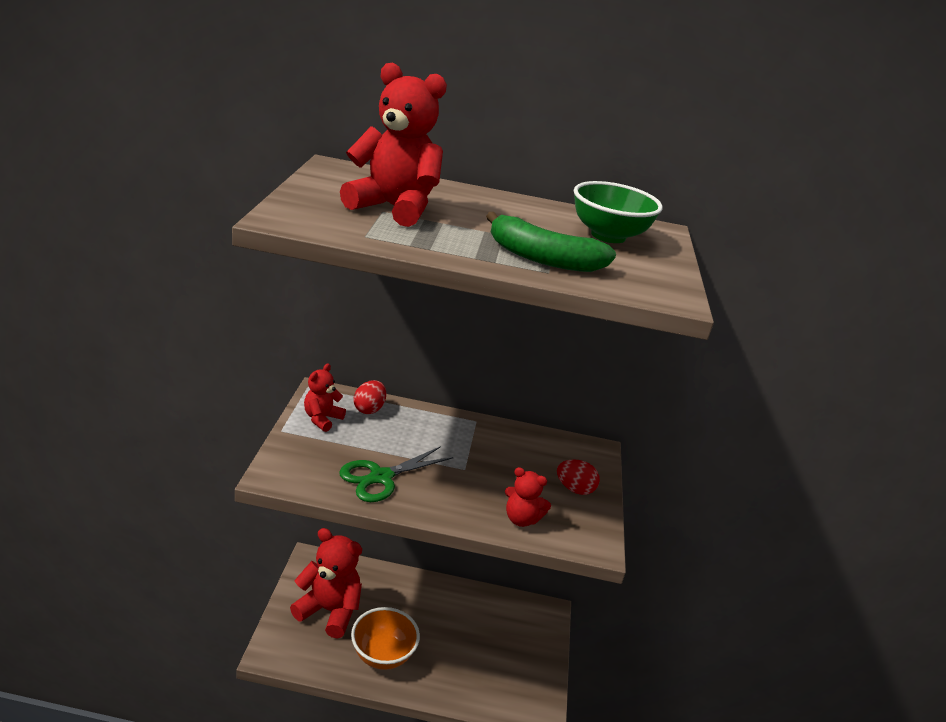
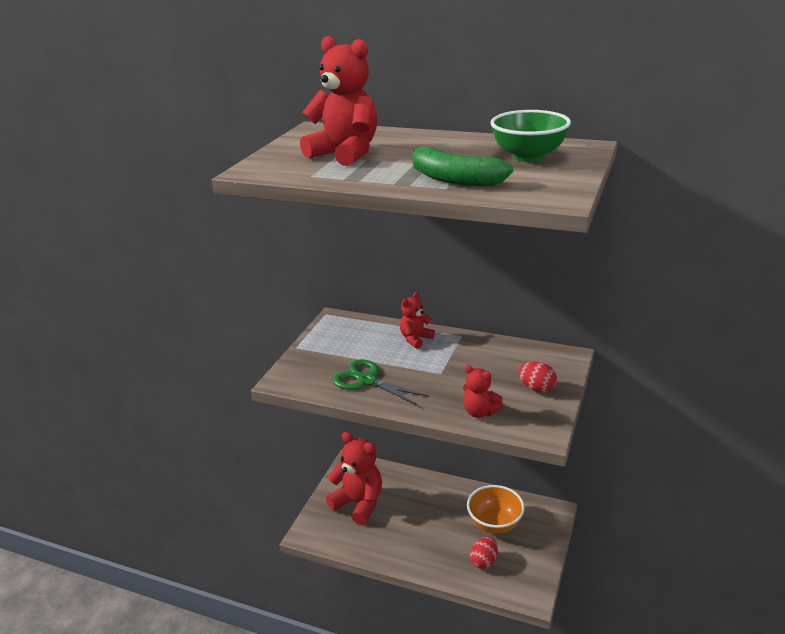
camera: 20 degrees right, 0 degrees up
(322, 419) = (330, 338): red teddy bear -> red teddy bear (415, 339)
(369, 409) = (371, 329): red egg -> red egg (484, 561)
(381, 477) = (367, 380): green scissors -> green scissors turned 60 degrees clockwise
(382, 654) = (398, 539): orange bowl -> orange bowl (495, 524)

